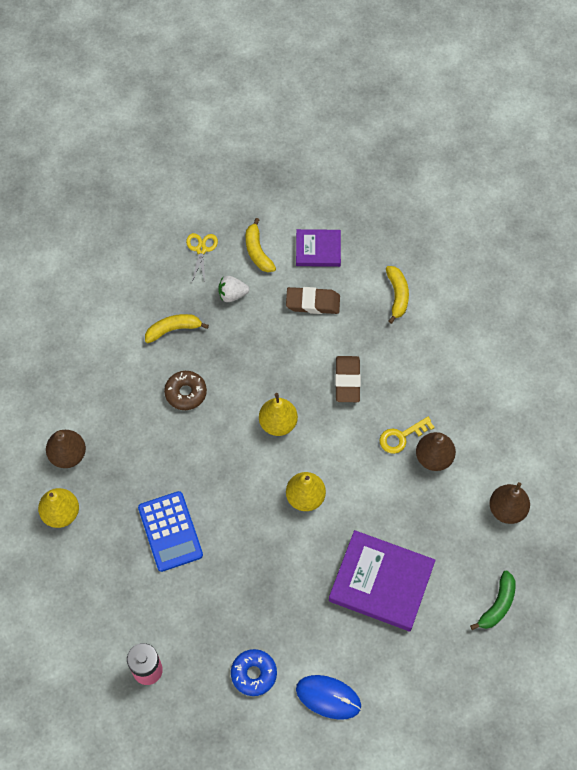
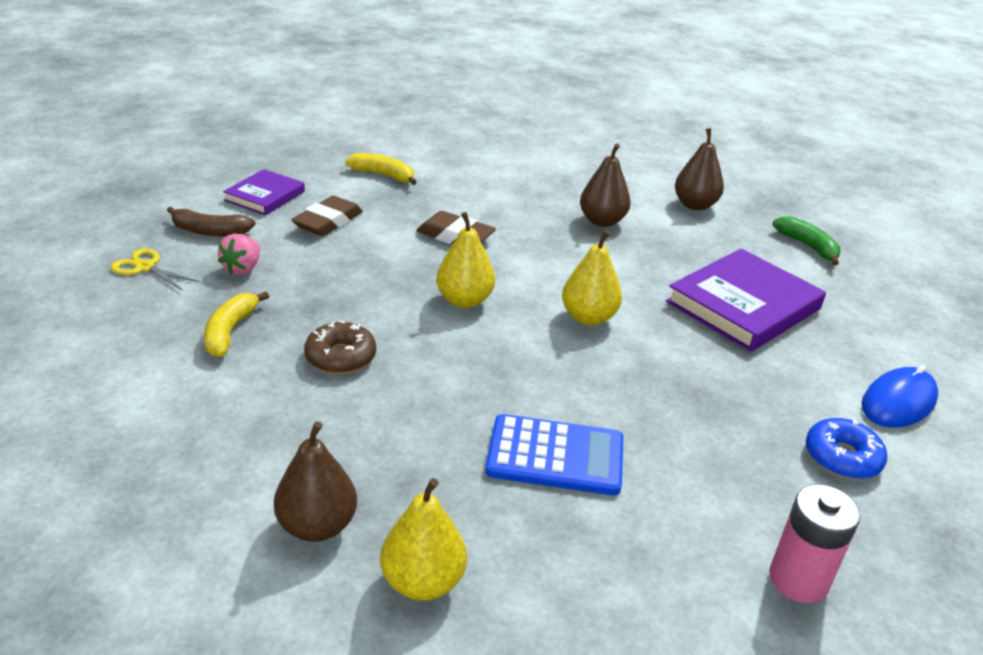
camera: 65 degrees left, 30 degrees down
(232, 294) = (242, 268): white strawberry -> pink strawberry
(257, 251) = (210, 231): yellow banana -> brown banana
(401, 437) = (559, 230): yellow key -> none

